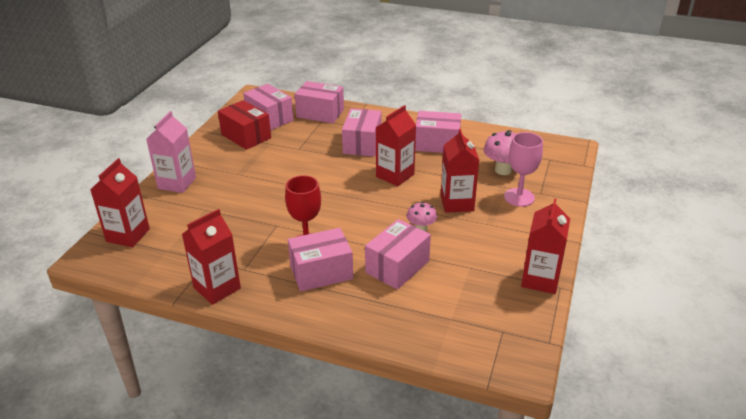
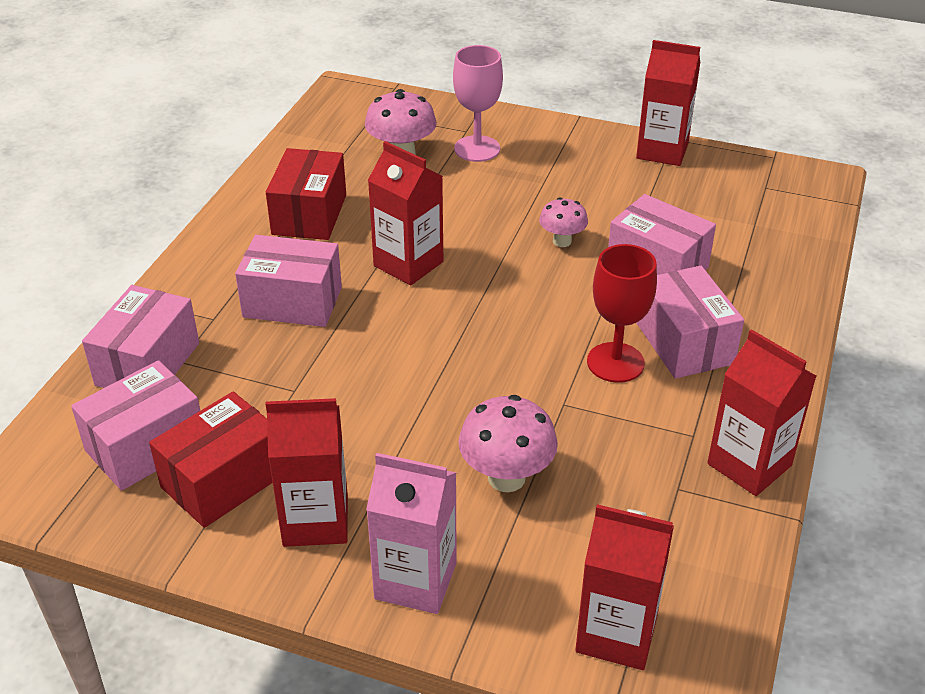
camera: 90 degrees left, 5 degrees up
(229, 206) = (506, 478): none -> pink mushroom
(437, 144) = (309, 214): pink box -> red box
(457, 203) = (492, 204): red carton -> red carton (315, 520)

